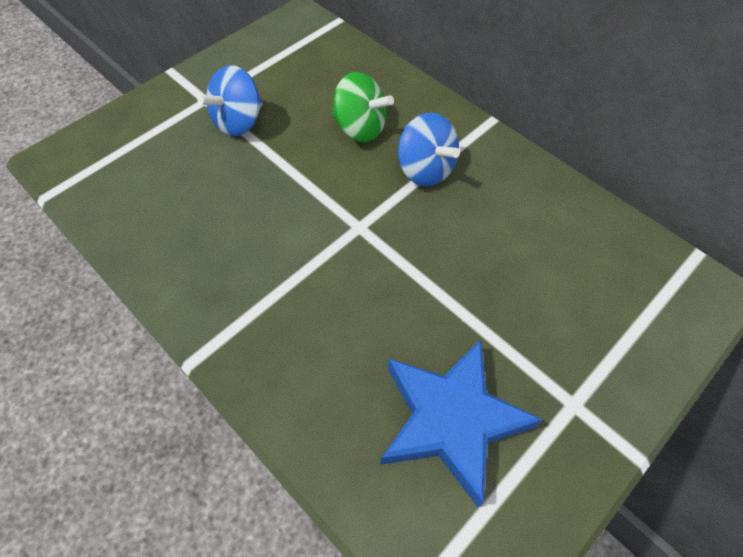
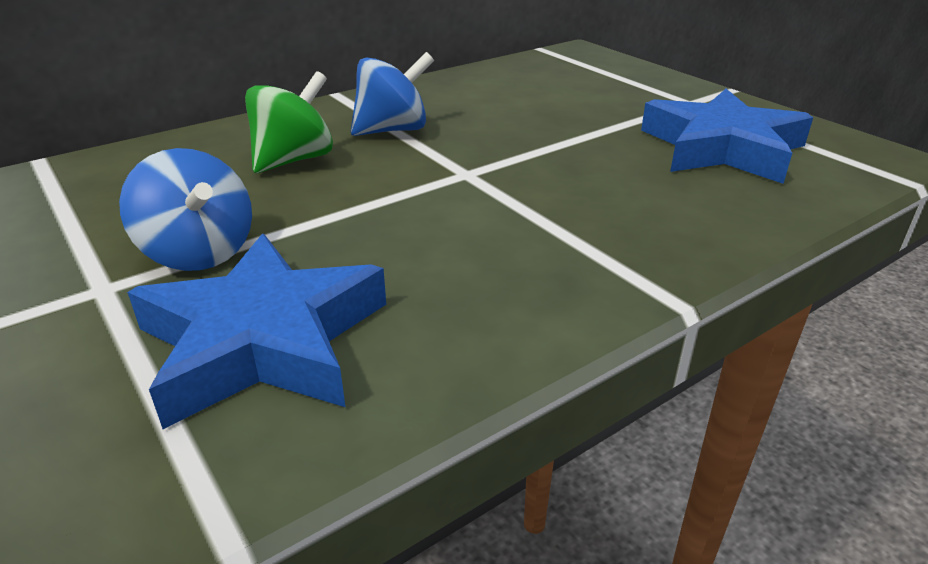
camera: 80 degrees left, 25 degrees down
(160, 171) = (263, 341): none -> blue star

